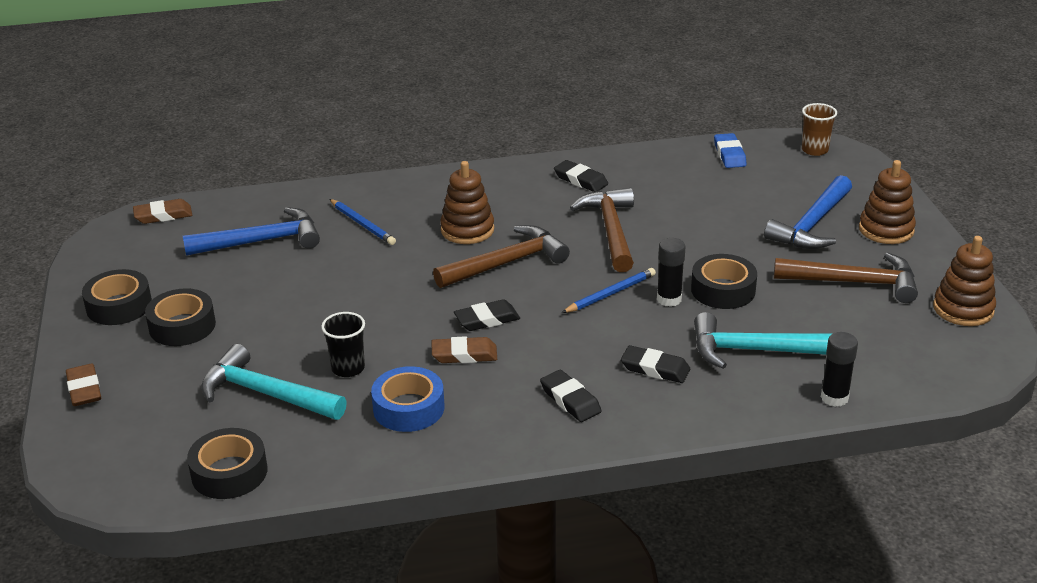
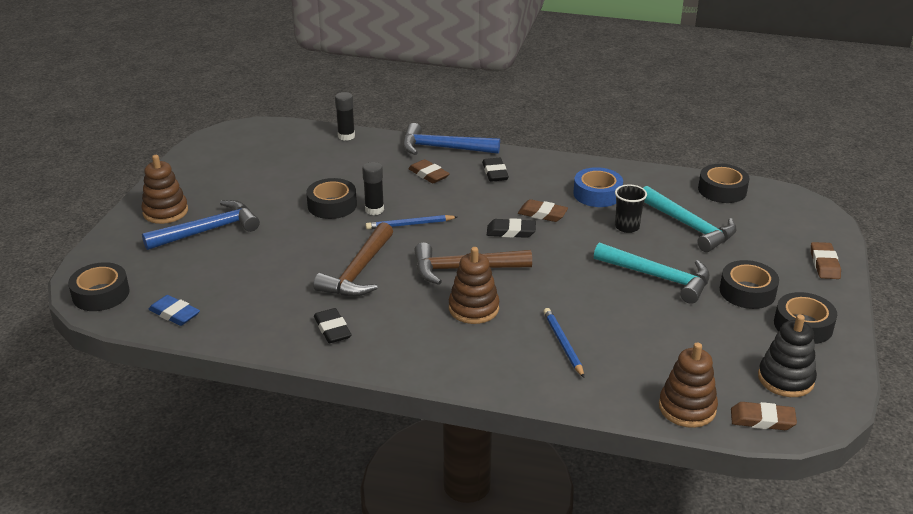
camera: 155 degrees left, 0 degrees up
(140, 251) = (785, 379): none -> black stacking toy
(261, 241) = (664, 354): blue hammer -> blue hammer (443, 148)
(655, 368) = (428, 174): black eraser -> brown eraser
(729, 154) = (174, 314): blue eraser -> blue eraser turned 75 degrees counterclockwise
(756, 351) = (357, 167): turquoise hammer -> turquoise hammer (658, 277)
(814, 150) = (101, 294): brown cup -> black tape
(854, 282) = (243, 186): brown hammer -> none
(963, 309) = (206, 154): brown stacking toy -> brown stacking toy (687, 408)

